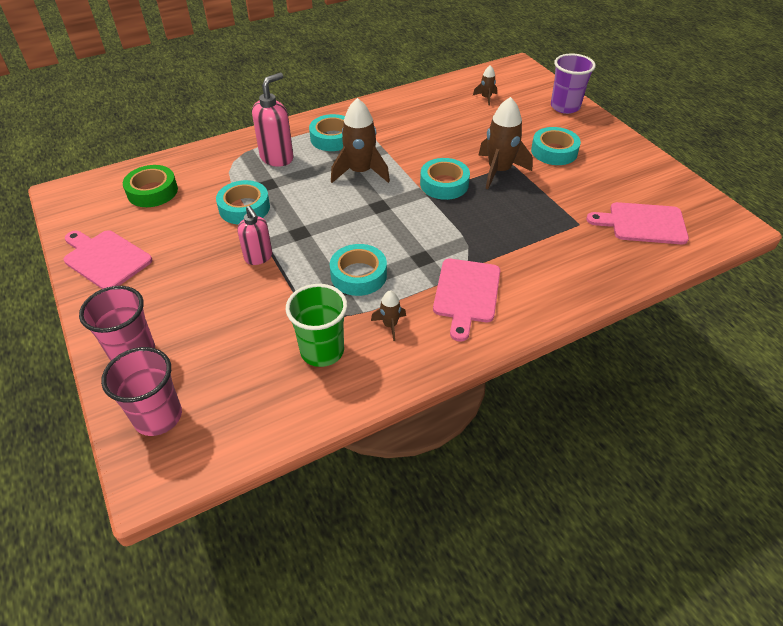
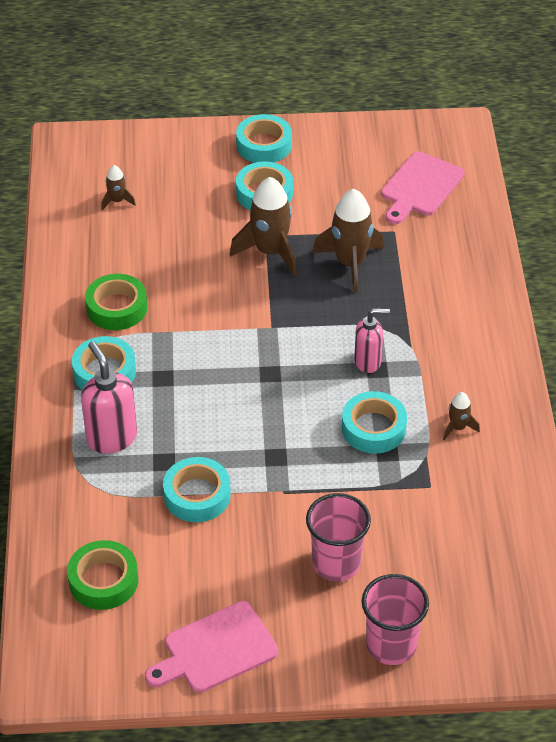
camera: 65 degrees left, 0 degrees up
(158, 417) = (488, 638): pink cup -> pink cup (336, 563)
(258, 257) = (297, 504): pink soap dispenser -> pink soap dispenser (368, 362)
(322, 351) = (465, 490): green cup -> none
(360, 172) = (194, 369): brown rocket -> brown rocket (350, 263)
(392, 126) = (117, 308): none -> green tape
(444, 184) = (264, 305): turquoise tape -> turquoise tape (264, 145)
(466, 294) = (446, 355): pink cutting board -> none
(565, 107) = (185, 144): purple cup -> none

